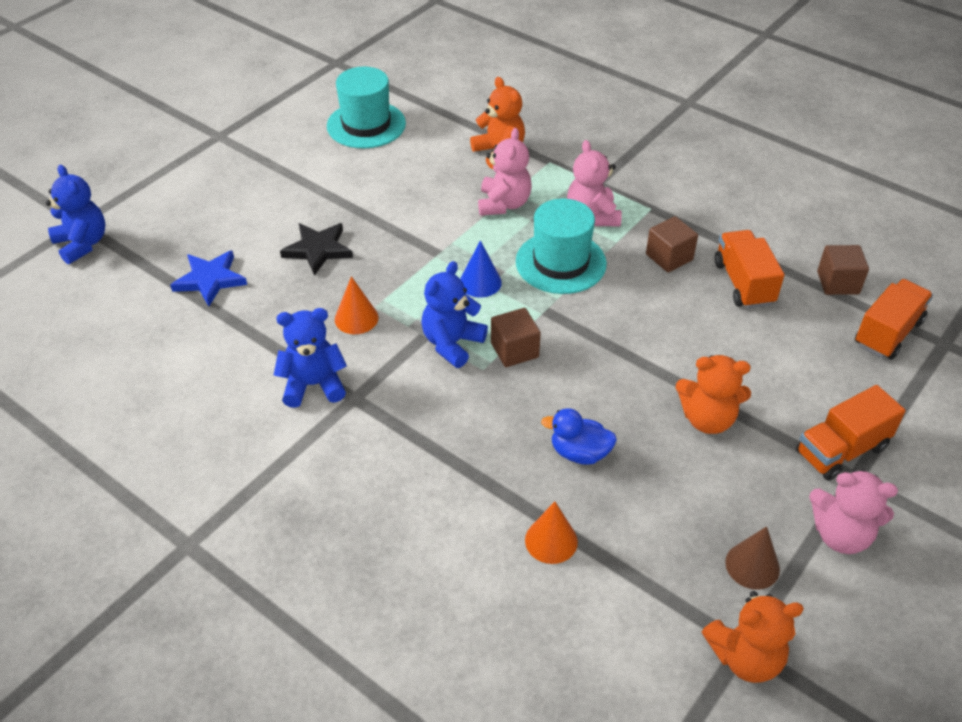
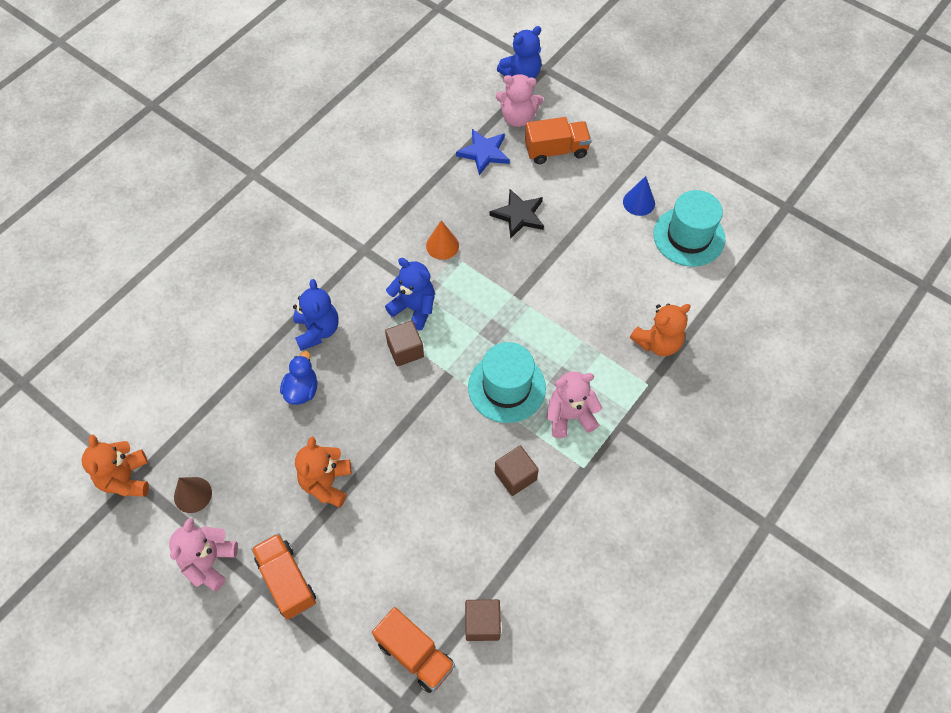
camera: 90 degrees right, 15 degrees up
(313, 385) = (377, 225): blue teddy bear -> blue teddy bear (317, 330)
(480, 282) = (482, 327): blue cone -> blue cone (639, 202)
(504, 204) = (583, 345): pink teddy bear -> pink teddy bear (518, 118)
(551, 541) = (230, 368): orange cone -> none
(743, 283) = (481, 536): orange truck -> orange truck (556, 150)

